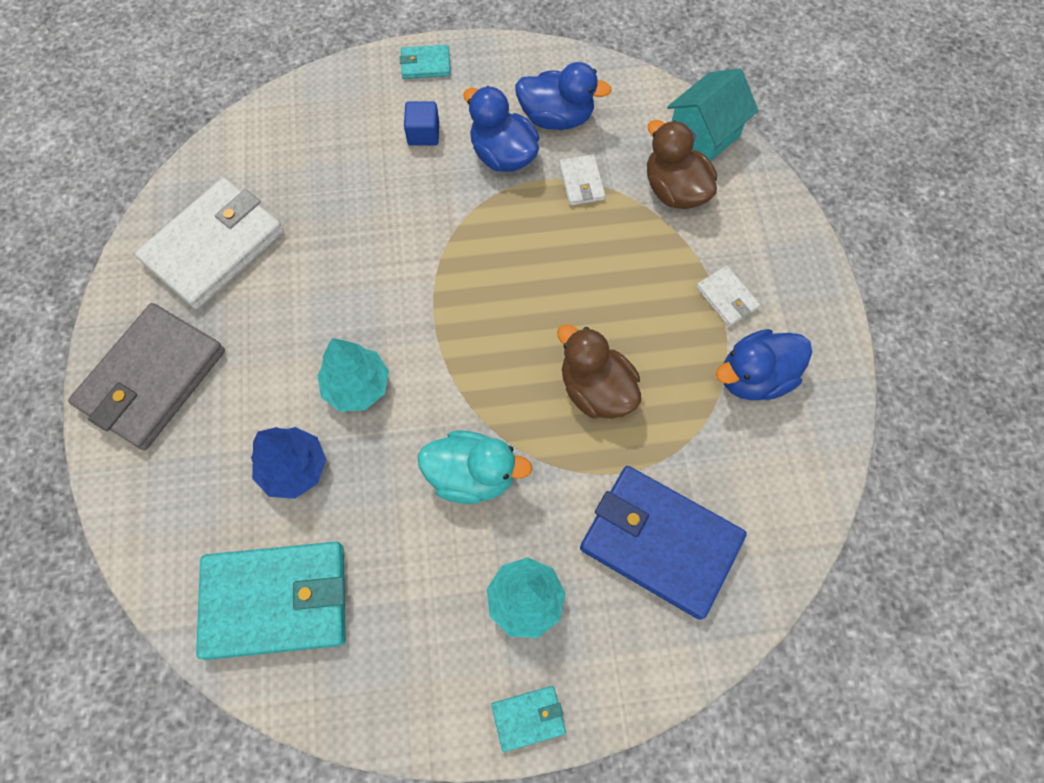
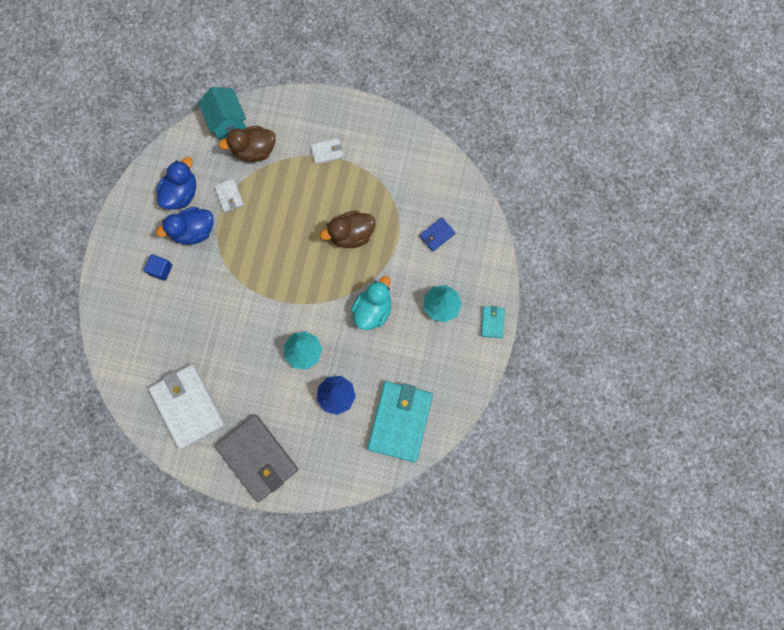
camera: 70 degrees left, 10 degrees up
(425, 64) = (112, 253): turquoise wallet -> none
(581, 182) = (229, 196): white wallet -> white wallet turned 60 degrees clockwise
(660, 542) = (437, 235): blue wallet -> blue wallet, size x0.45
(754, 377) = (374, 157): blue duck -> none

